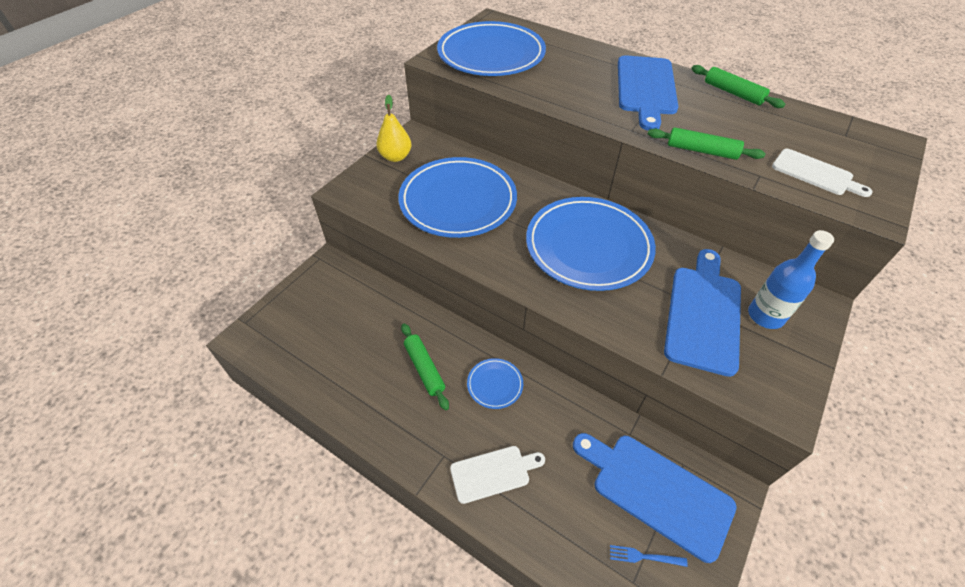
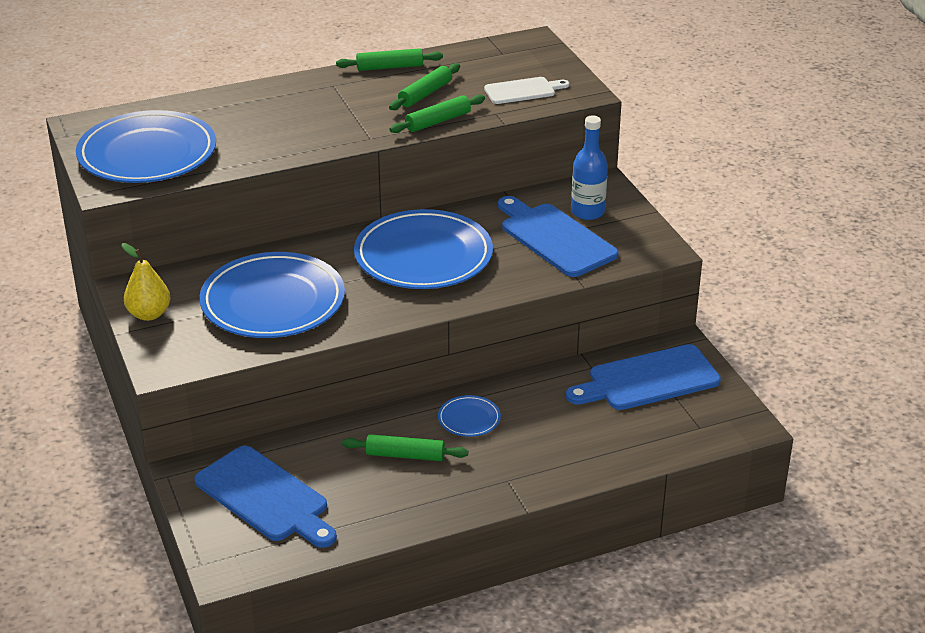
camera: 55 degrees left, 15 degrees down
(493, 473) = (551, 458): white cutting board -> none
(644, 557) = (688, 412): blue fork -> none
(646, 88) = (325, 102): blue cutting board -> blue cutting board (265, 497)
(727, 126) = (425, 94): none -> green rolling pin

